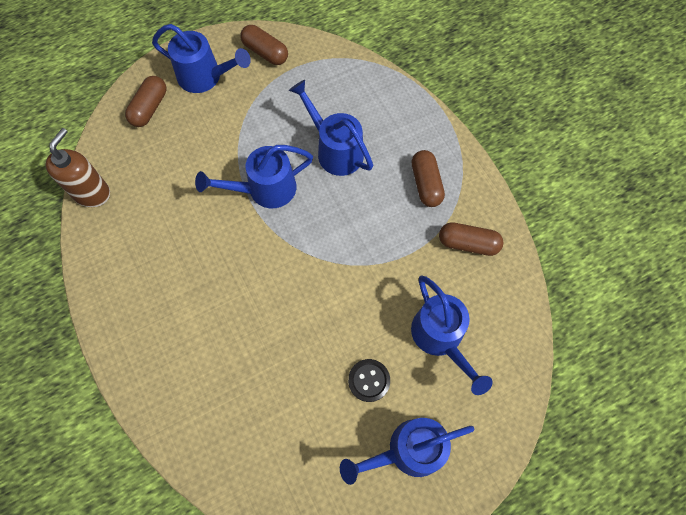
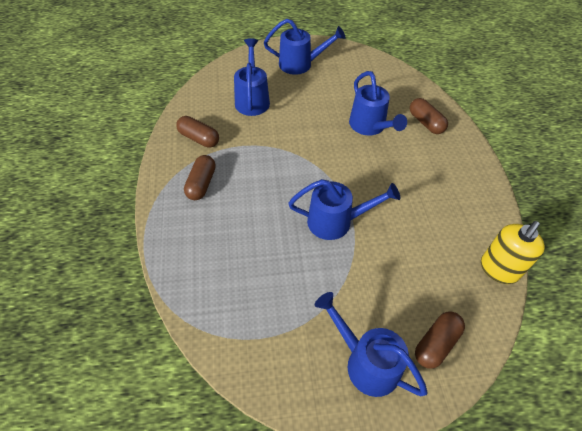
camera: 160 degrees left, 15 degrees down
(92, 193) = (498, 270): brown soap dispenser -> yellow soap dispenser
(265, 52) = (286, 371): brown capsule -> brown capsule (425, 123)
(335, 150) = (260, 235): blue watering can -> blue watering can (370, 127)
(369, 380) = (307, 94): black button -> none

